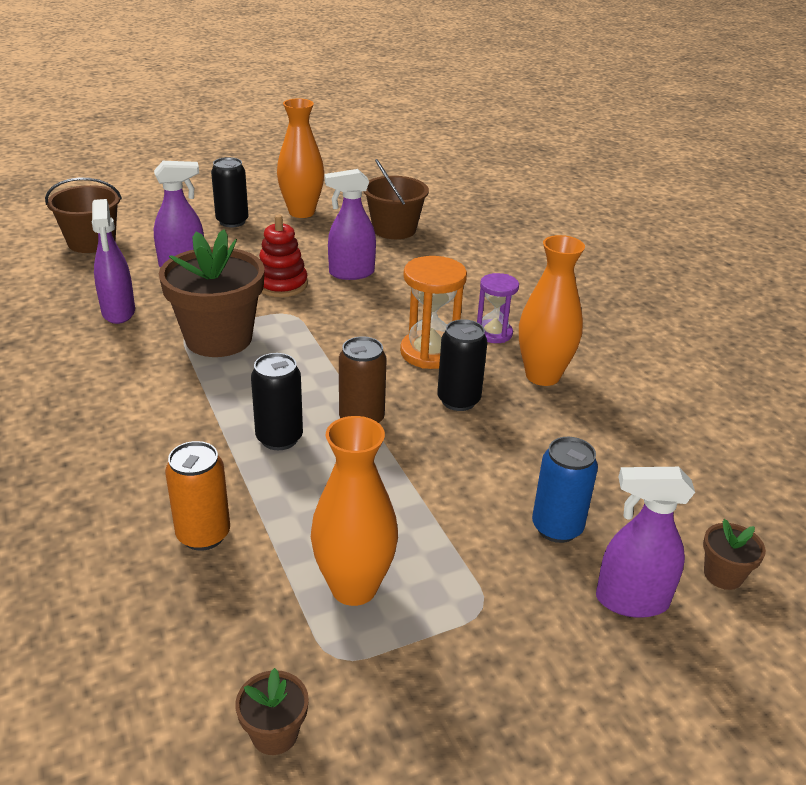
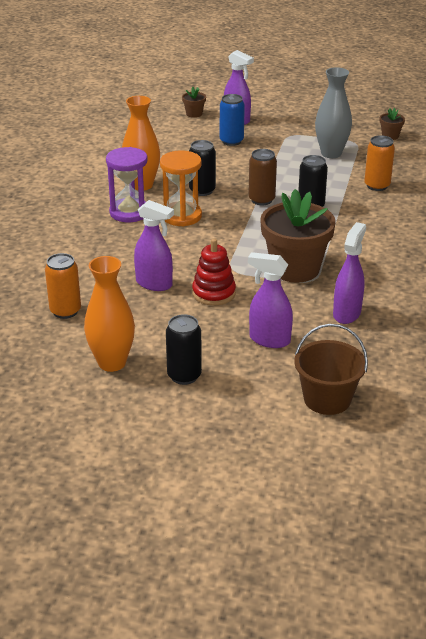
camera: 140 degrees left, 0 degrees up
(354, 587) = (331, 153): orange vase -> grey vase
(394, 229) = (65, 311): brown bucket -> orange can
(493, 333) = (129, 212): purple hourglass -> purple hourglass, size x1.53

